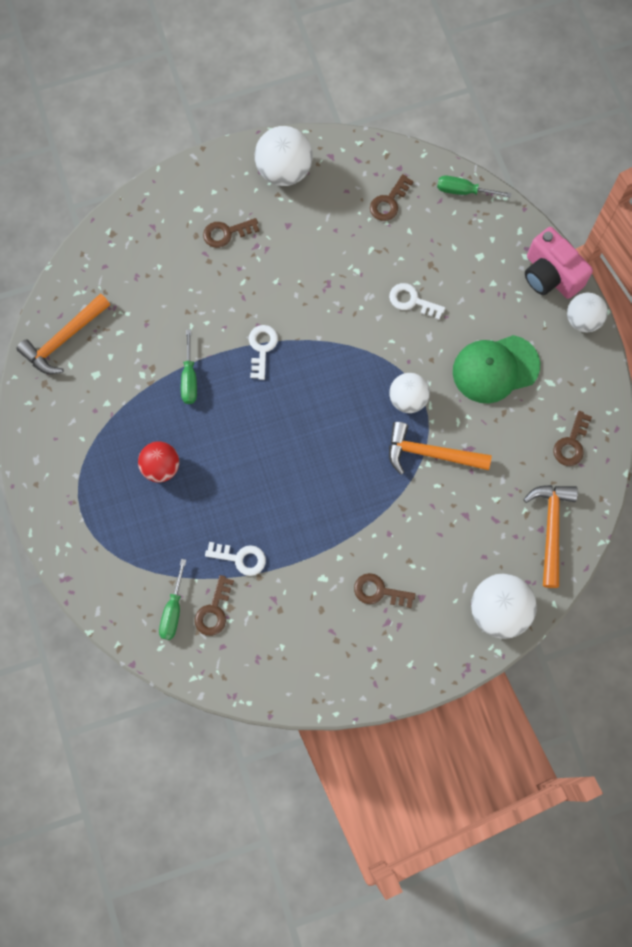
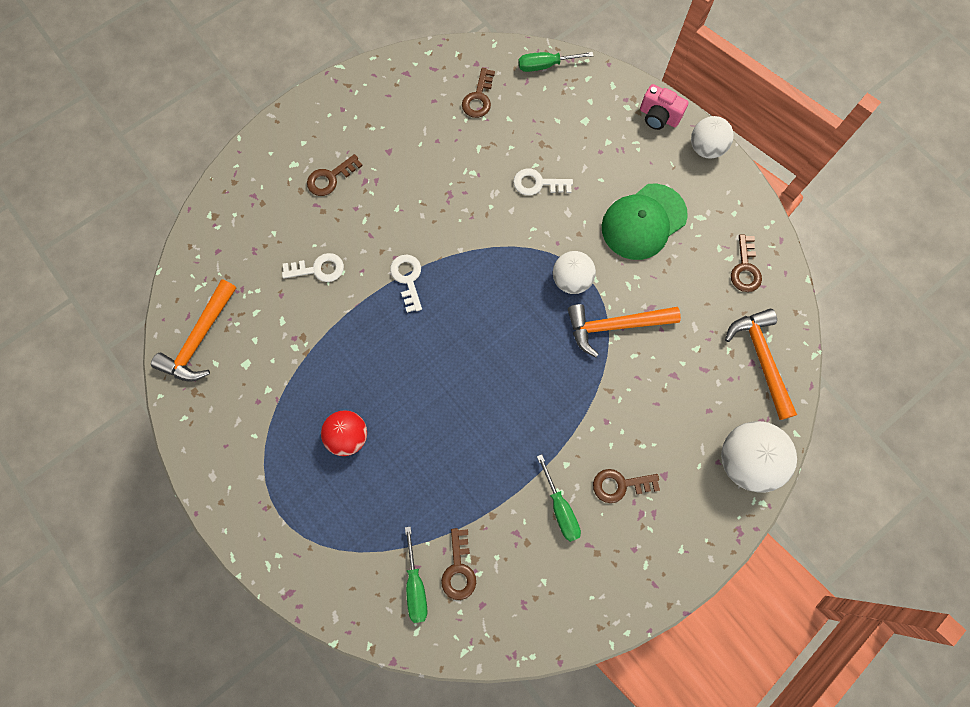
camera: 20 degrees left, 0 degrees up
(189, 378) = (345, 334): green screwdriver -> green screwdriver (560, 508)
(240, 558) = (466, 502): white key -> white key (318, 269)
(284, 171) = (366, 101): white ball -> none
(550, 275) = (658, 117): pink camera -> pink camera, size x0.65

